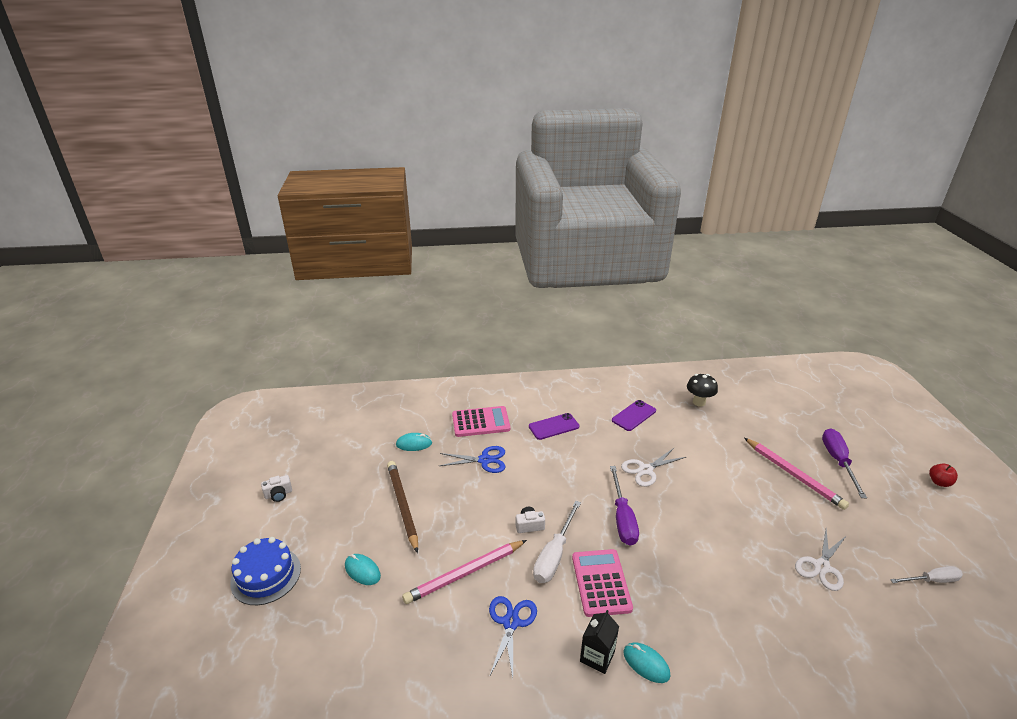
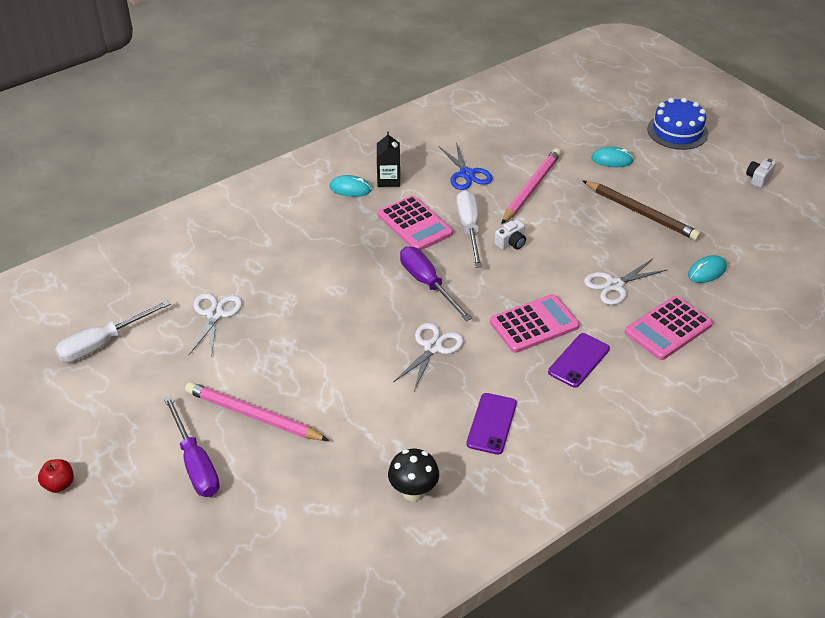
camera: 150 degrees right, 10 degrees up
(485, 460) = (614, 285): blue scissors -> white scissors
(564, 457) = (534, 324): none -> pink calculator
(931, 580) = (102, 343): white screwdriver -> white screwdriver, size x1.52

